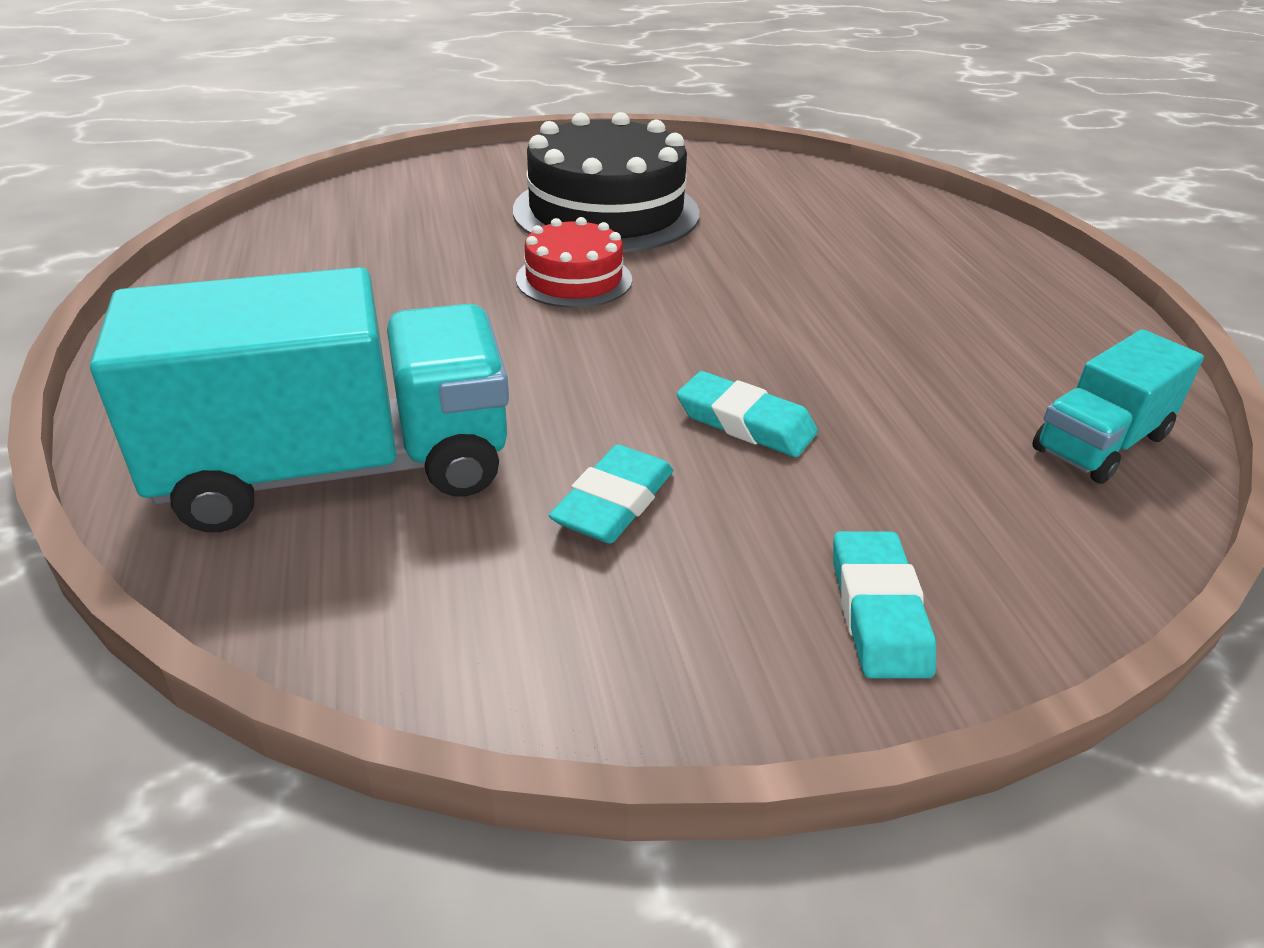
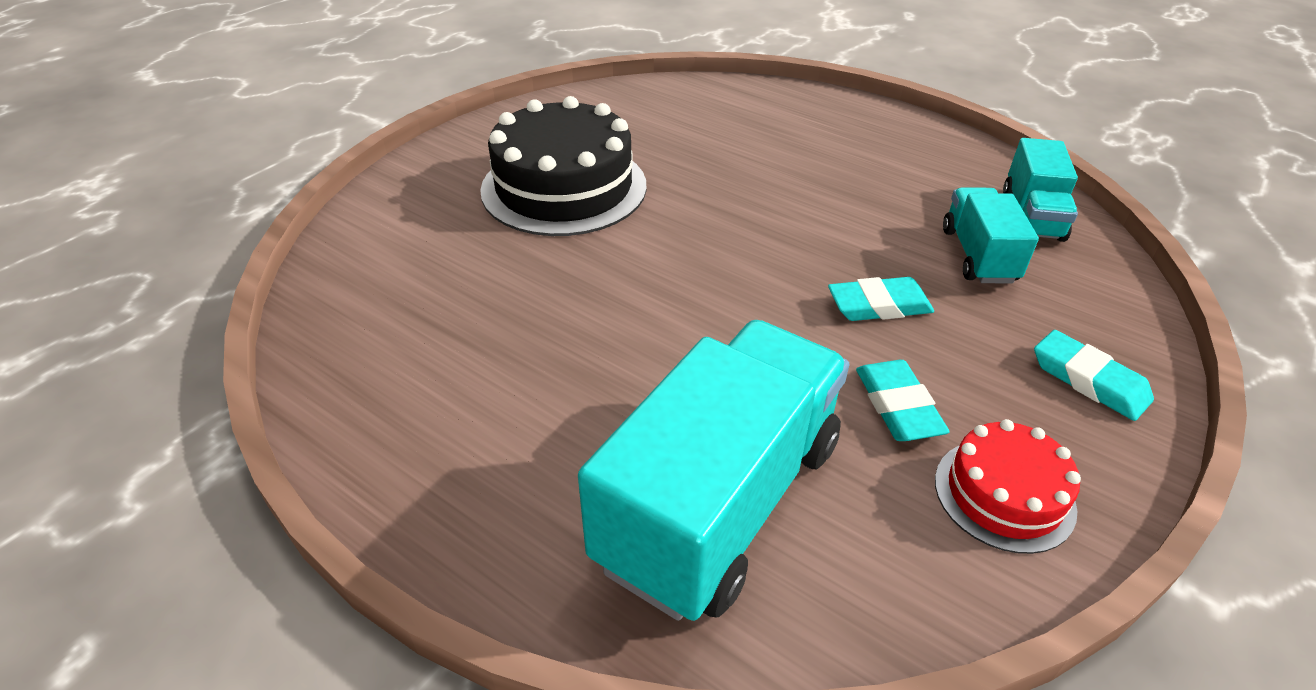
camera: 40 degrees left, 5 degrees up
(574, 279) = (630, 257): red cake -> red cake (1004, 494)
(950, 442) = (978, 255): none -> turquoise truck

